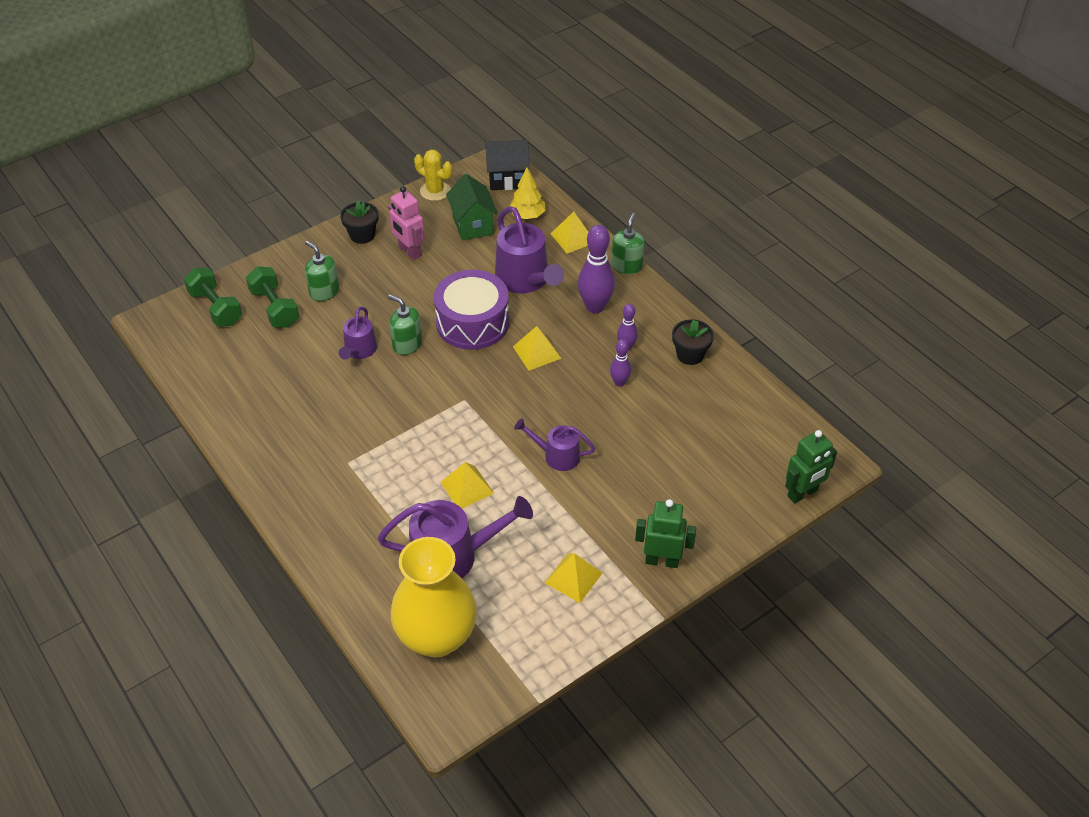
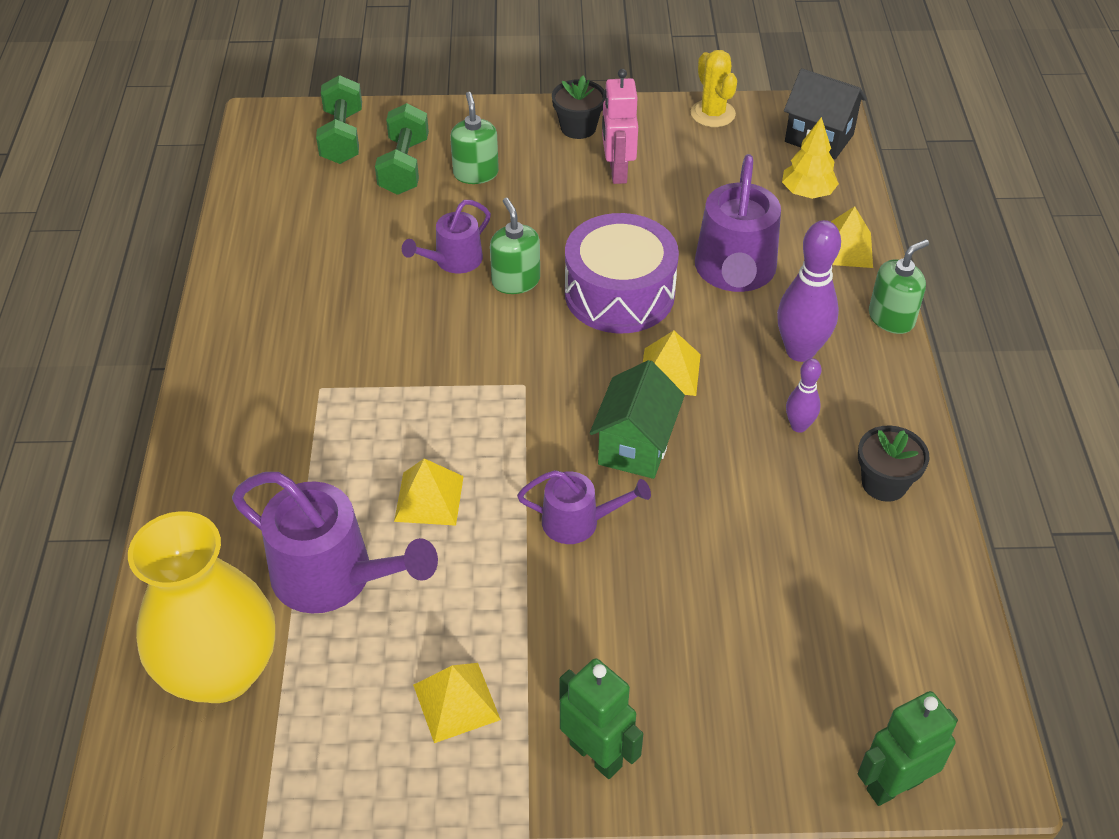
camera: 35 degrees right, 0 degrees up
(472, 225) = (724, 174): green house -> green house (635, 446)
(557, 456) = (578, 522): purple watering can -> purple watering can turned 135 degrees clockwise
(619, 382) = (748, 469): purple bowling pin -> none
(802, 493) = (894, 785): green robot -> green robot turned 150 degrees clockwise

